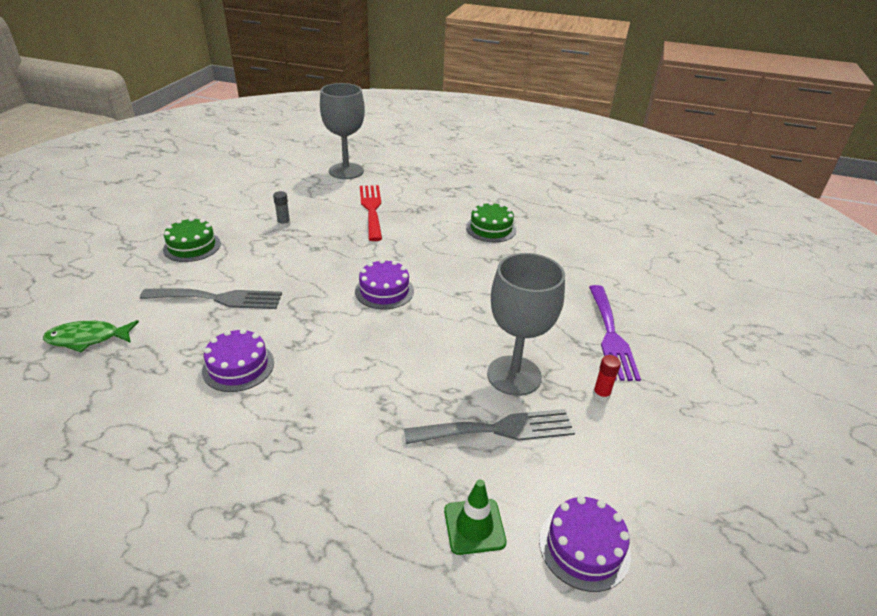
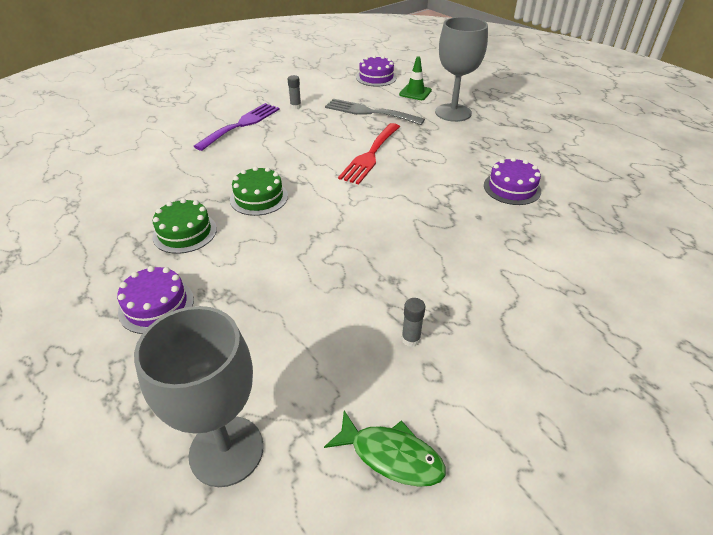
camera: 145 degrees left, 5 degrees up
(88, 338) = (648, 252): green fish -> green fish (391, 455)
(192, 246) = (547, 344): green cake -> green cake (259, 197)
(219, 298) = (520, 252): grey fork -> none
(371, 209) = (276, 321): red fork -> red fork (370, 155)
(384, 291) = (361, 205): purple cake -> purple cake (156, 305)
(514, 375) = (330, 127): grey goblet -> grey goblet (453, 113)
(601, 395) = (295, 106): red glue stick -> grey glue stick

